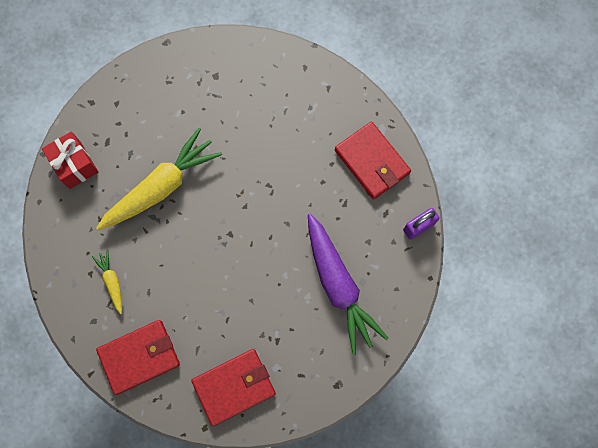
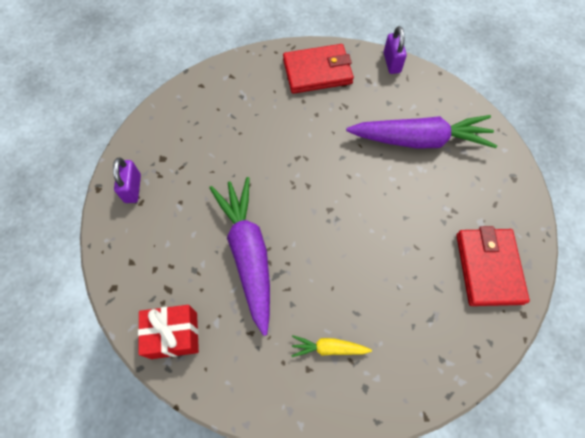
camera: 65 degrees left, 10 degrees down
(139, 357) = (425, 352): red wallet -> none
(162, 186) = (248, 253): yellow carrot -> purple carrot
(177, 69) = (133, 188): none -> purple padlock

